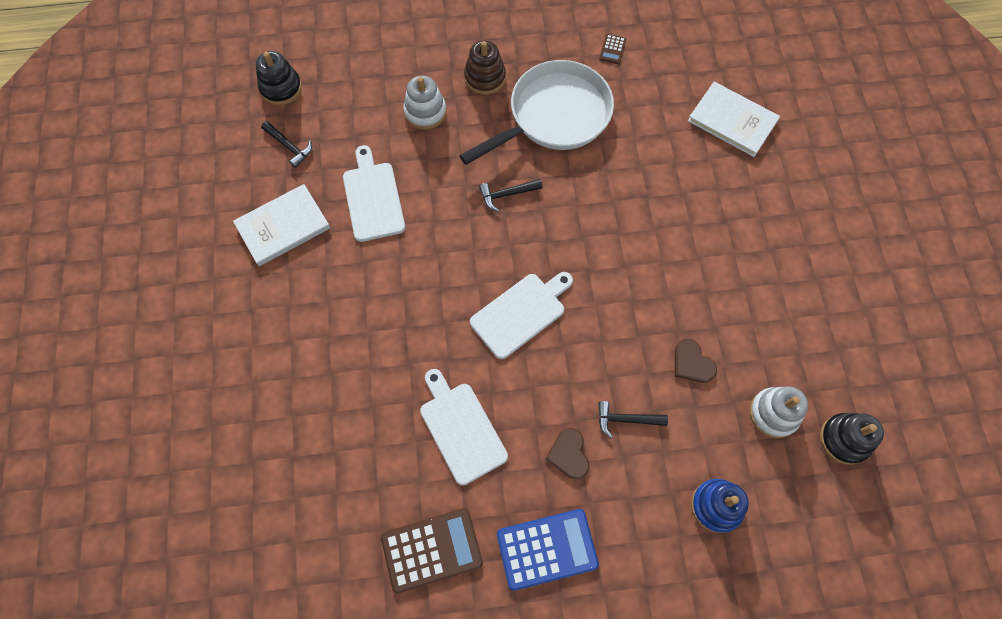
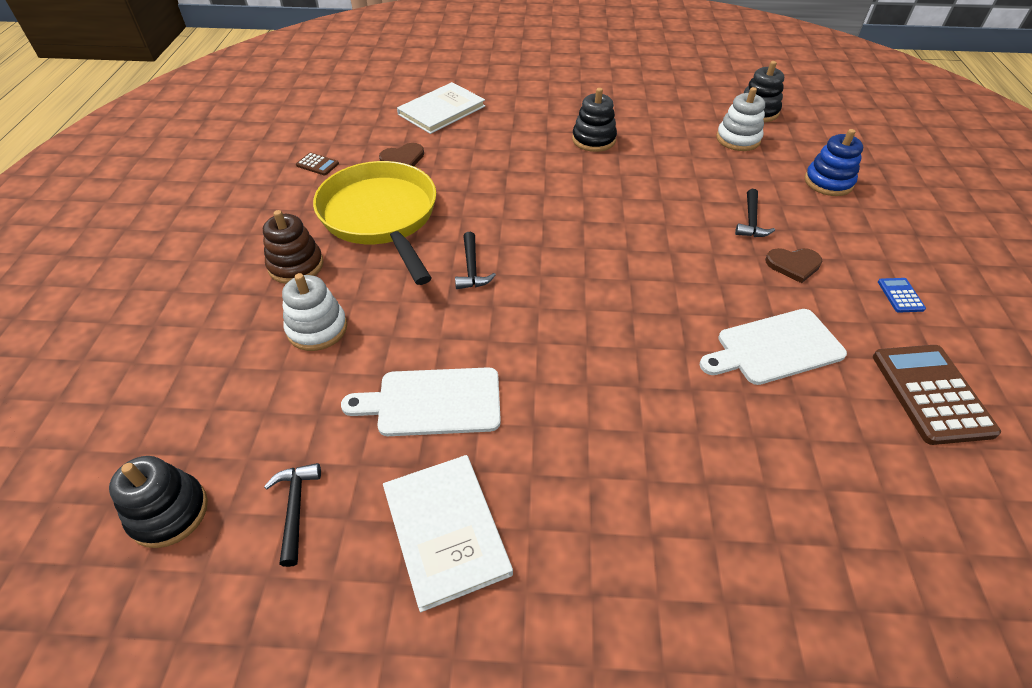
camera: 80 degrees left, 20 degrees down
(289, 146) = (295, 508): black hammer -> black hammer turned 60 degrees counterclockwise
(521, 313) = (629, 278): white cutting board -> none
(547, 549) = (900, 295): blue calculator -> blue calculator, size x0.46
(554, 116) = (381, 217): white pan -> yellow pan
(692, 363) = (691, 173): brown heart -> brown heart (403, 158)
(724, 266) = (593, 140): none -> black stacking toy

